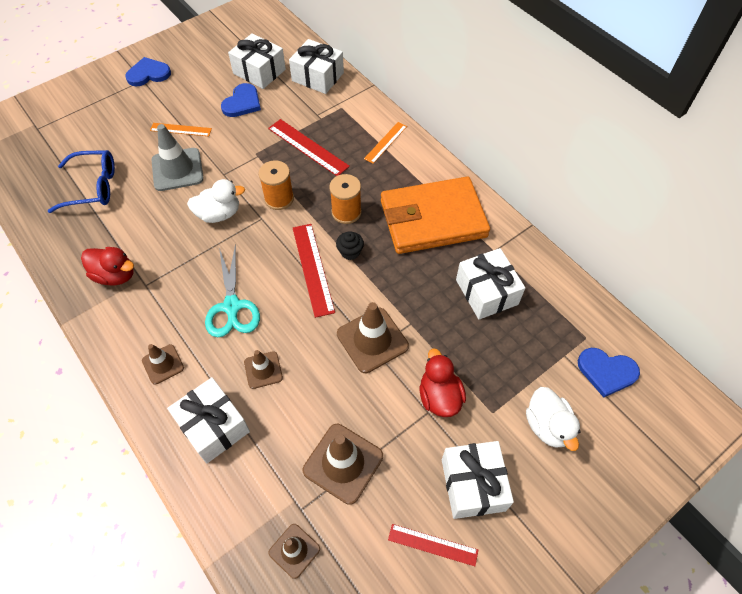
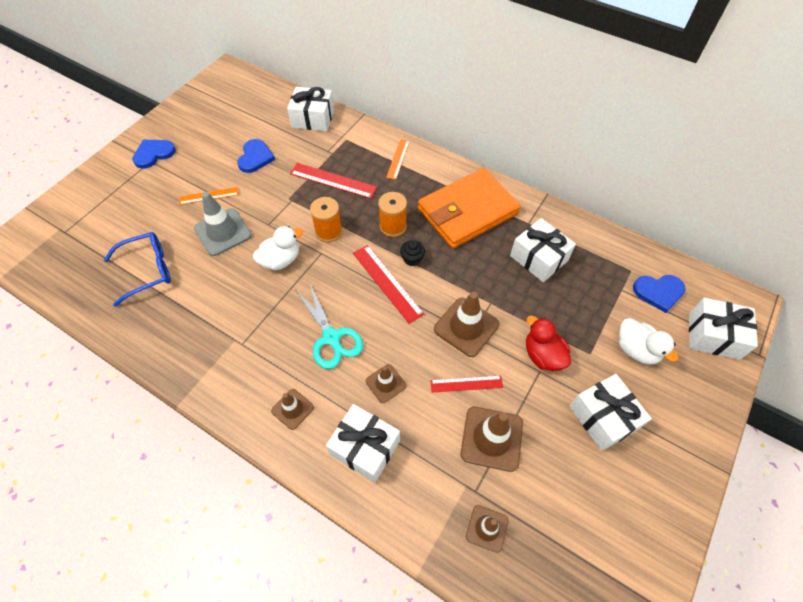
camera: 20 degrees left, 0 degrees up
(115, 275) = (208, 344): red duck -> none
(259, 71) = (258, 126): white gift -> white gift (713, 335)
(432, 545) = (596, 478): red ruler -> red ruler (466, 384)

